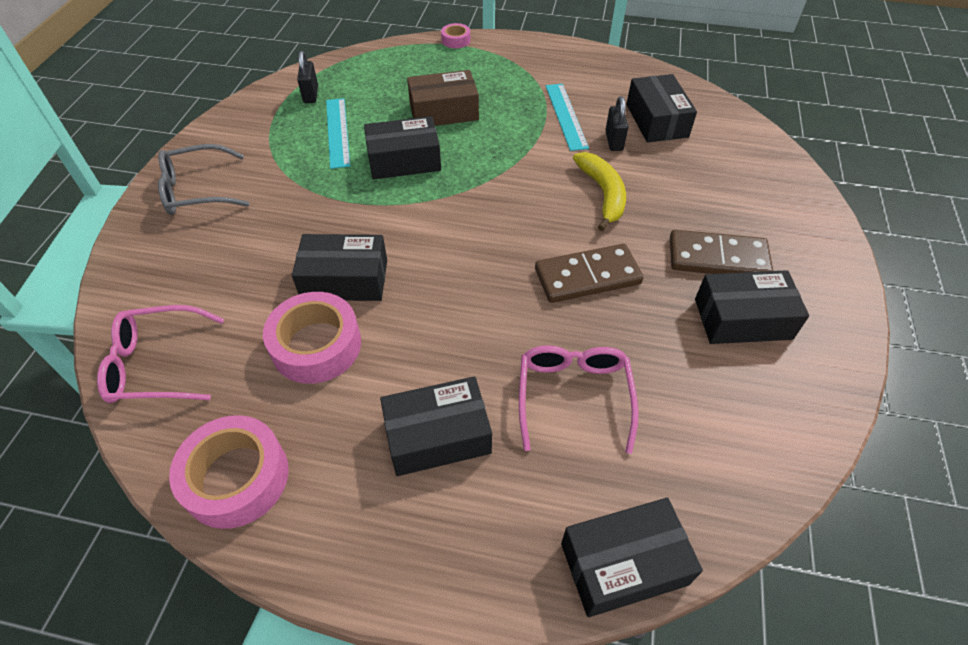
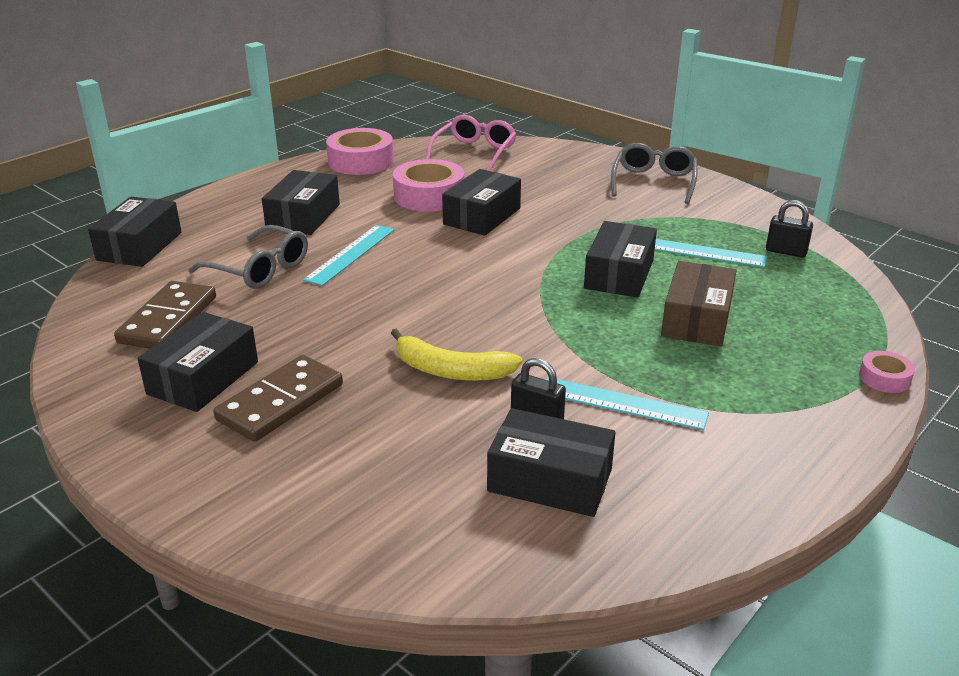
camera: 120 degrees right, 20 degrees down
(491, 339) = (351, 254): none -> turquoise ruler
(573, 395) = (260, 269): pink glasses -> grey glasses
(587, 276) = (355, 317): brown domino -> brown domino (168, 320)

